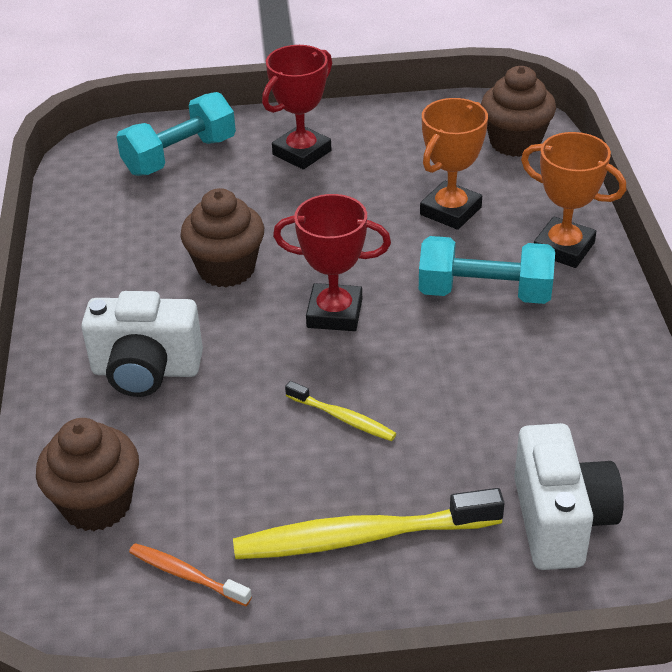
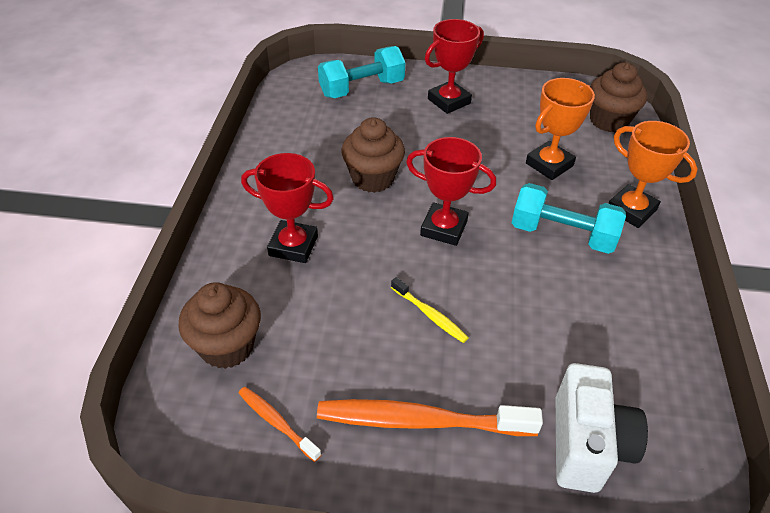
camera: 10 degrees right, 5 degrees up
(146, 371) = (293, 246): white camera -> red trophy
(360, 537) = (420, 421): yellow toothbrush -> orange toothbrush

